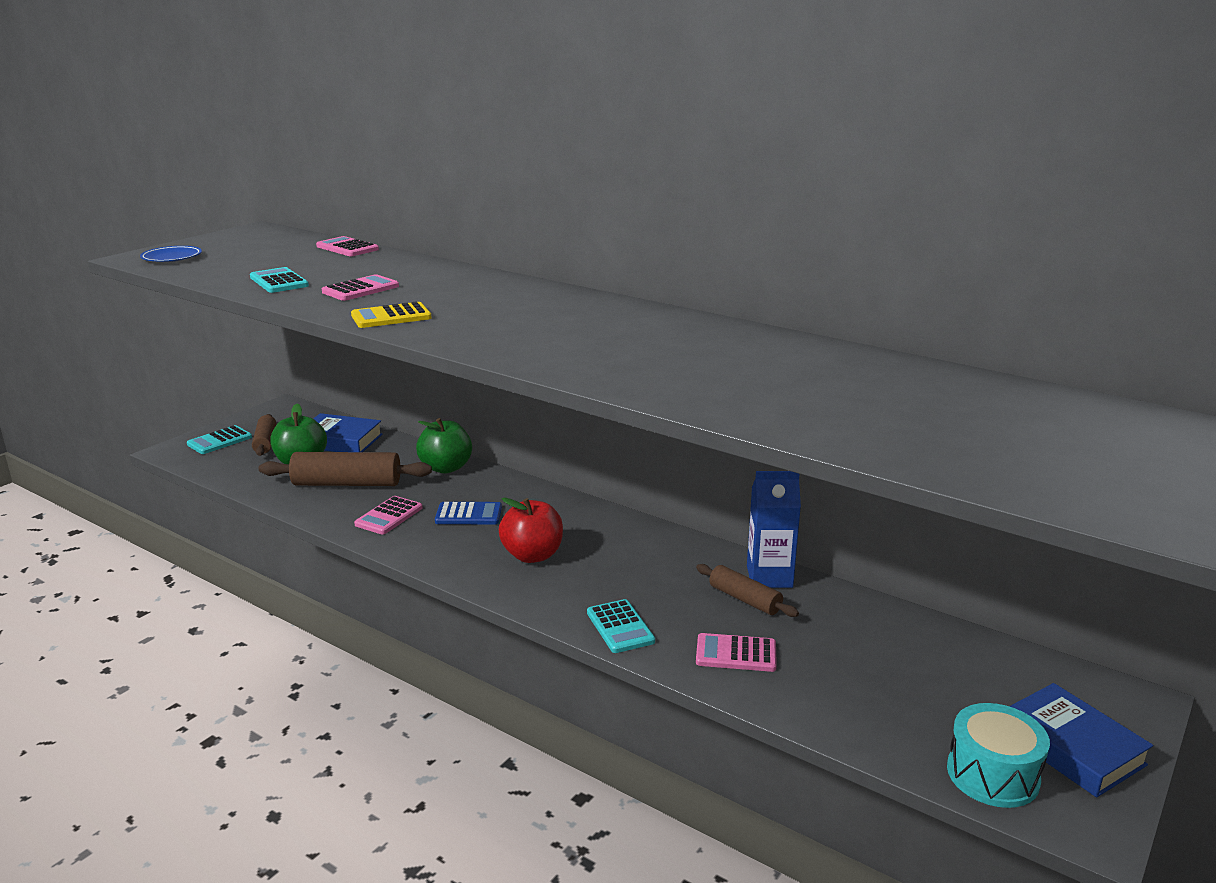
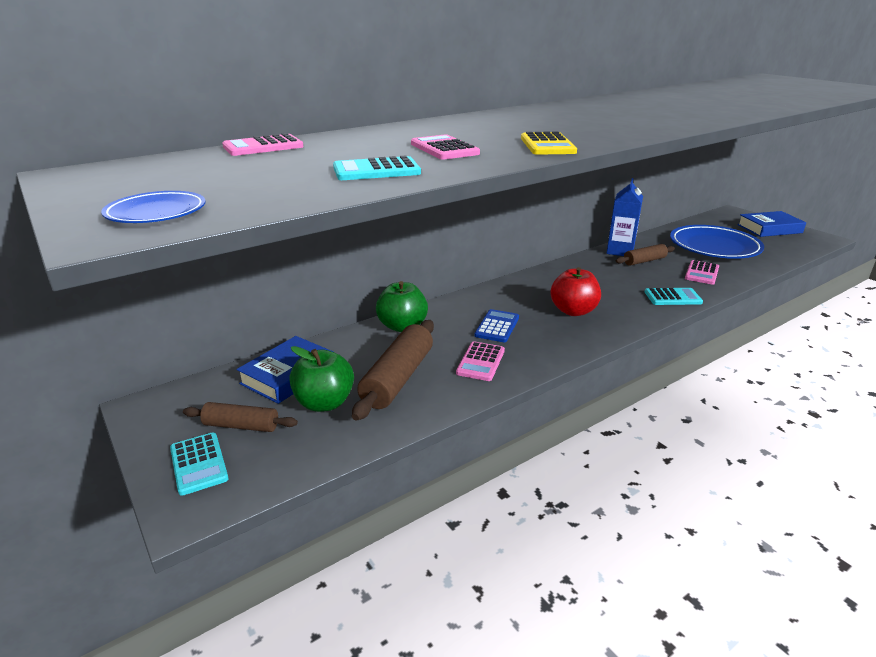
camera: 70 degrees left, 5 degrees up
(389, 516) = (481, 362): pink calculator -> pink calculator turned 60 degrees clockwise
(877, 669) = (714, 247): none -> blue plate
(992, 774) = (793, 245): turquoise drum -> none

